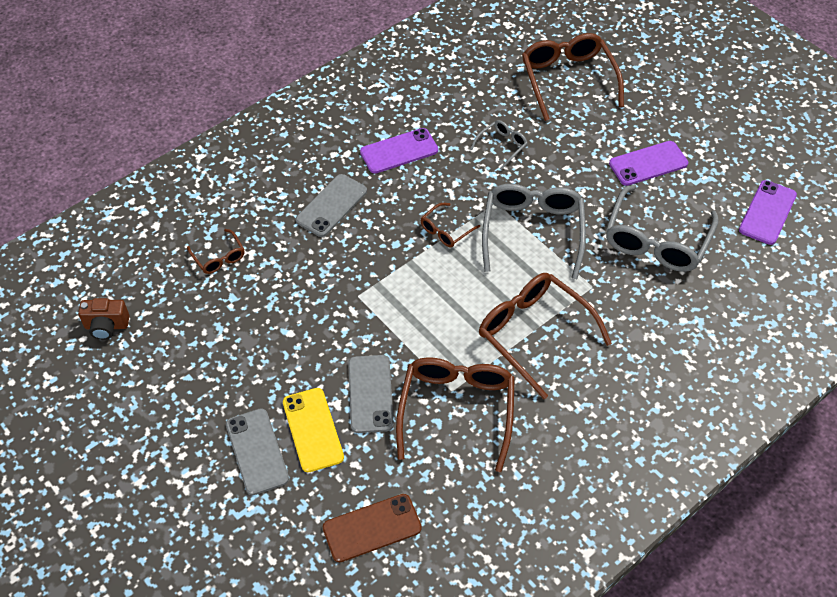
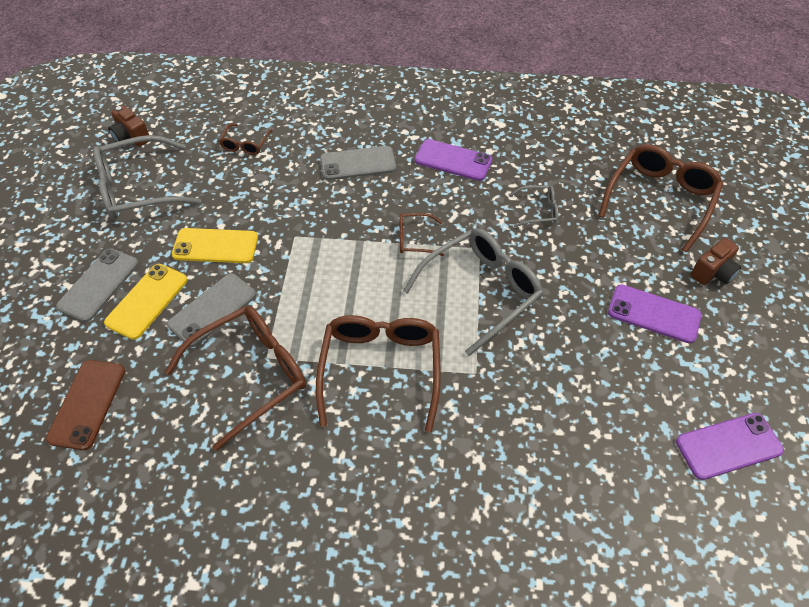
camera: 45 degrees right, 0 degrees up
(308, 350) = (215, 246): none -> yellow phone
(372, 528) = (87, 404): brown phone -> brown phone turned 75 degrees clockwise
(651, 109) = (712, 273): none -> brown camera
(656, 241) = (581, 382): grey glasses -> grey glasses (138, 189)

